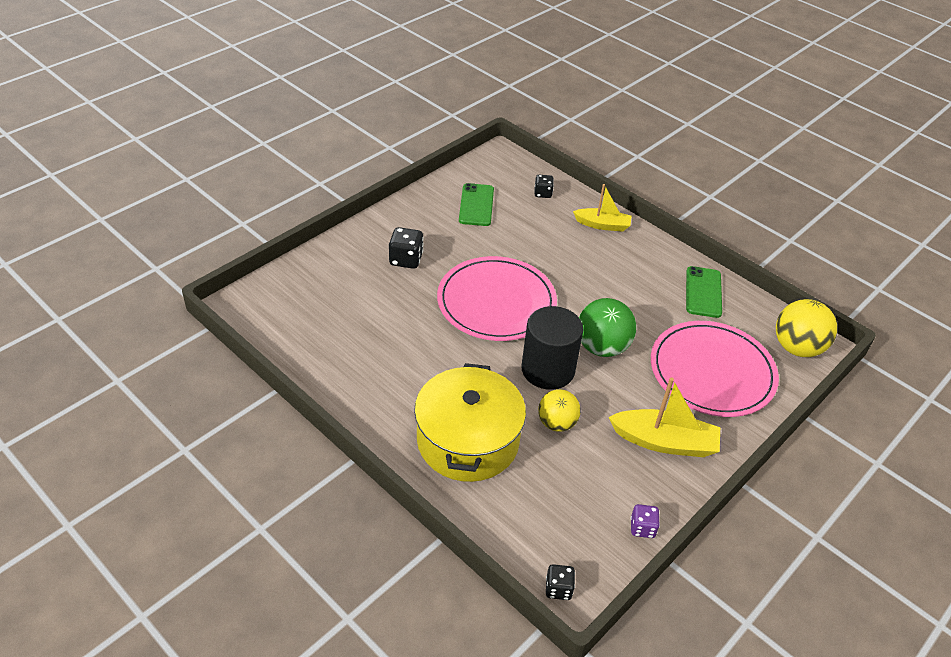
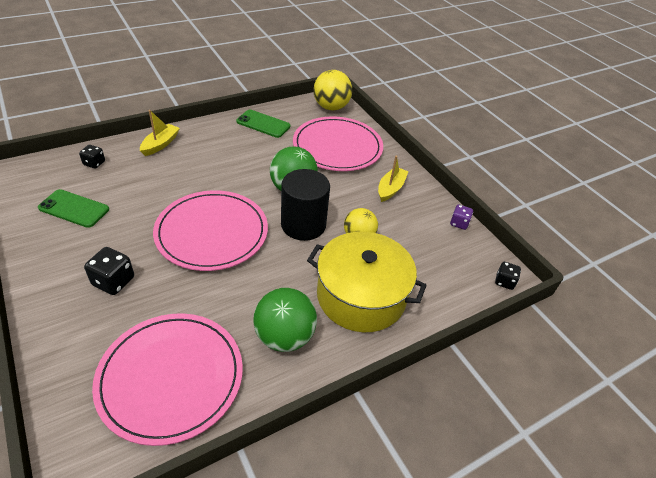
camera: 75 degrees left, 0 degrees up
(324, 326) = (171, 377): none -> pink plate
(391, 389) = (284, 336): none -> green ball
(664, 442) = (390, 189): yellow boat -> yellow boat, size x0.66

